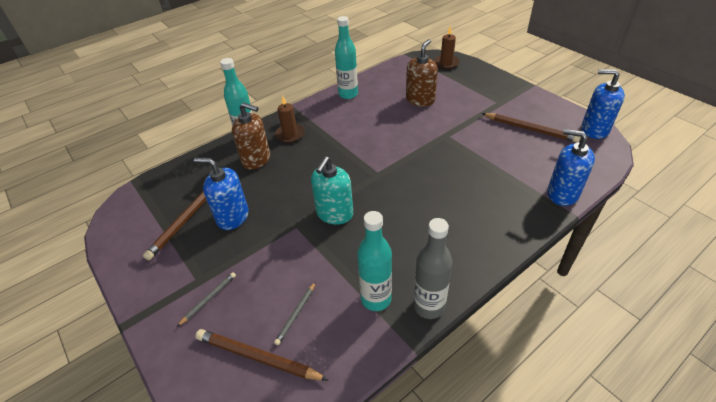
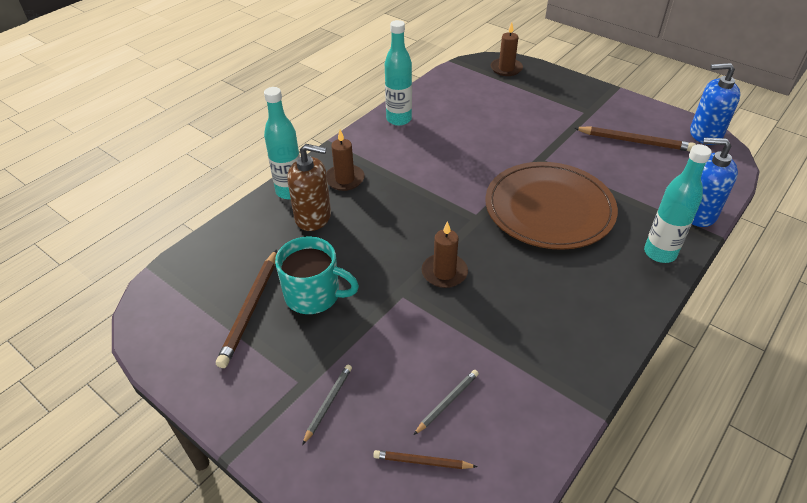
camera: 15 degrees left, 0 degrees up
(233, 217) = (314, 295): blue soap dispenser -> turquoise mug
(257, 357) = (422, 461): brown pencil -> brown pencil, size x0.56
(296, 314) = (448, 402): grey pencil -> grey pencil turned 150 degrees counterclockwise
(334, 213) = (444, 272): turquoise soap dispenser -> brown candle
(376, 299) = (536, 367): turquoise bottle -> turquoise bottle (660, 253)
(420, 100) = (492, 118): brown soap dispenser -> none
(428, 306) = (600, 365): grey bottle -> none
(437, 175) = (549, 209): none -> brown plate

